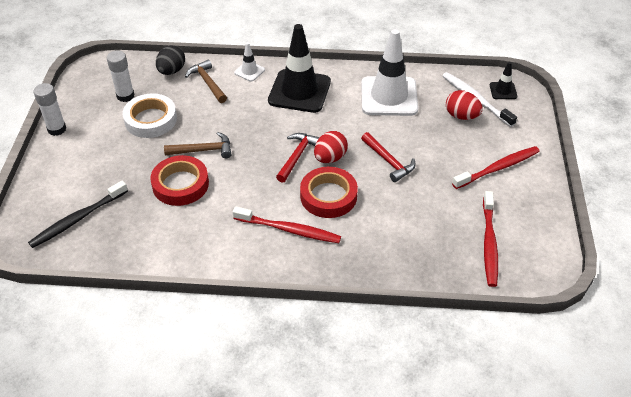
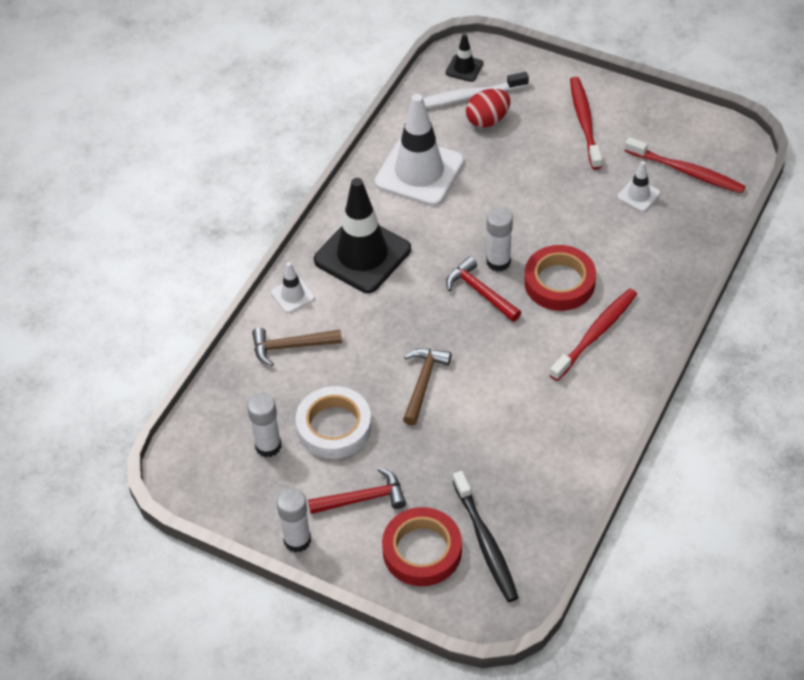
camera: 65 degrees left, 5 degrees up
(171, 71) = (243, 381): black egg -> none
(180, 184) = (473, 421): red tape -> red tape (422, 551)
(330, 158) = (498, 262): red egg -> white glue stick
(388, 161) = (529, 210): red hammer -> red hammer (363, 498)
(444, 219) = (638, 195): none -> white traffic cone

